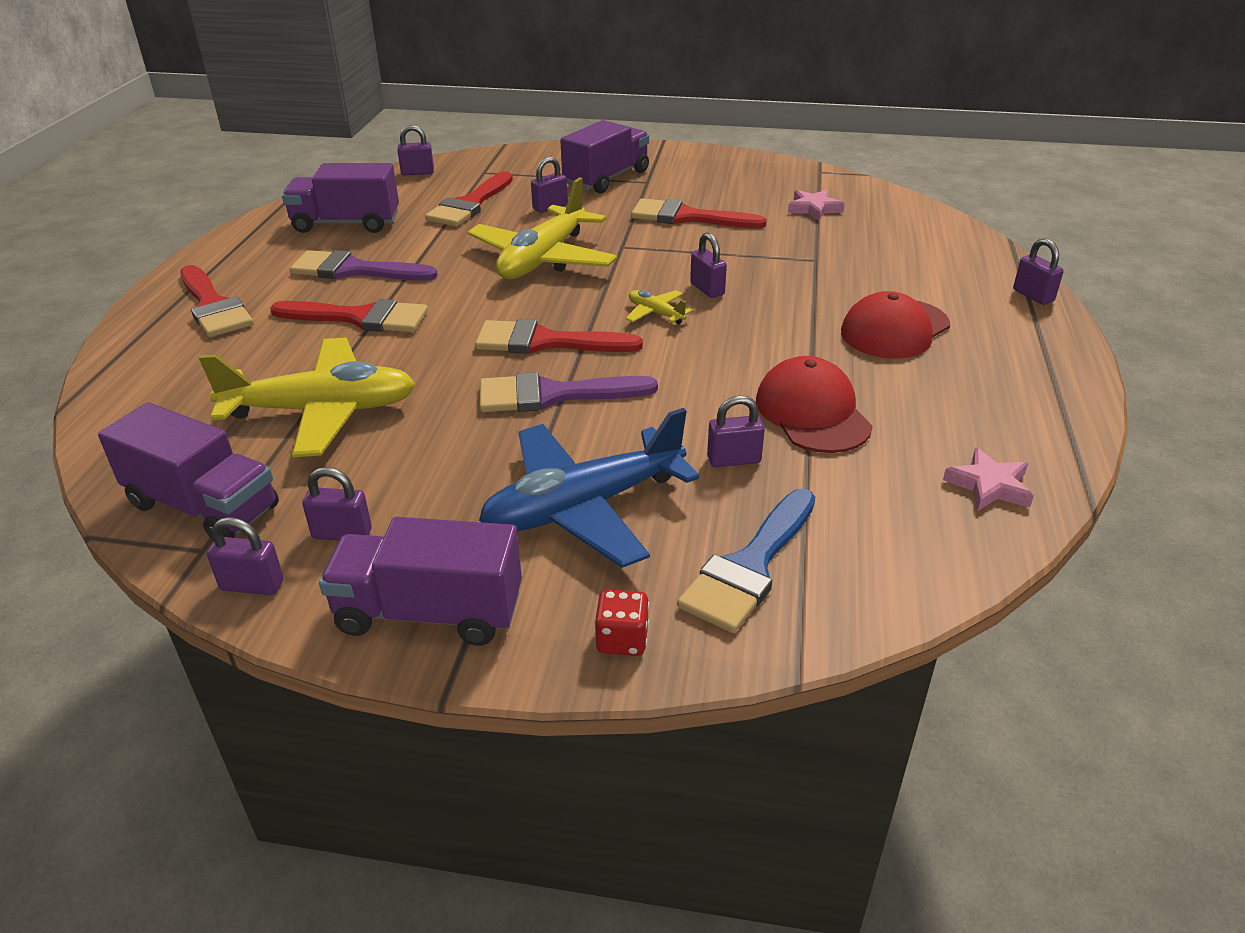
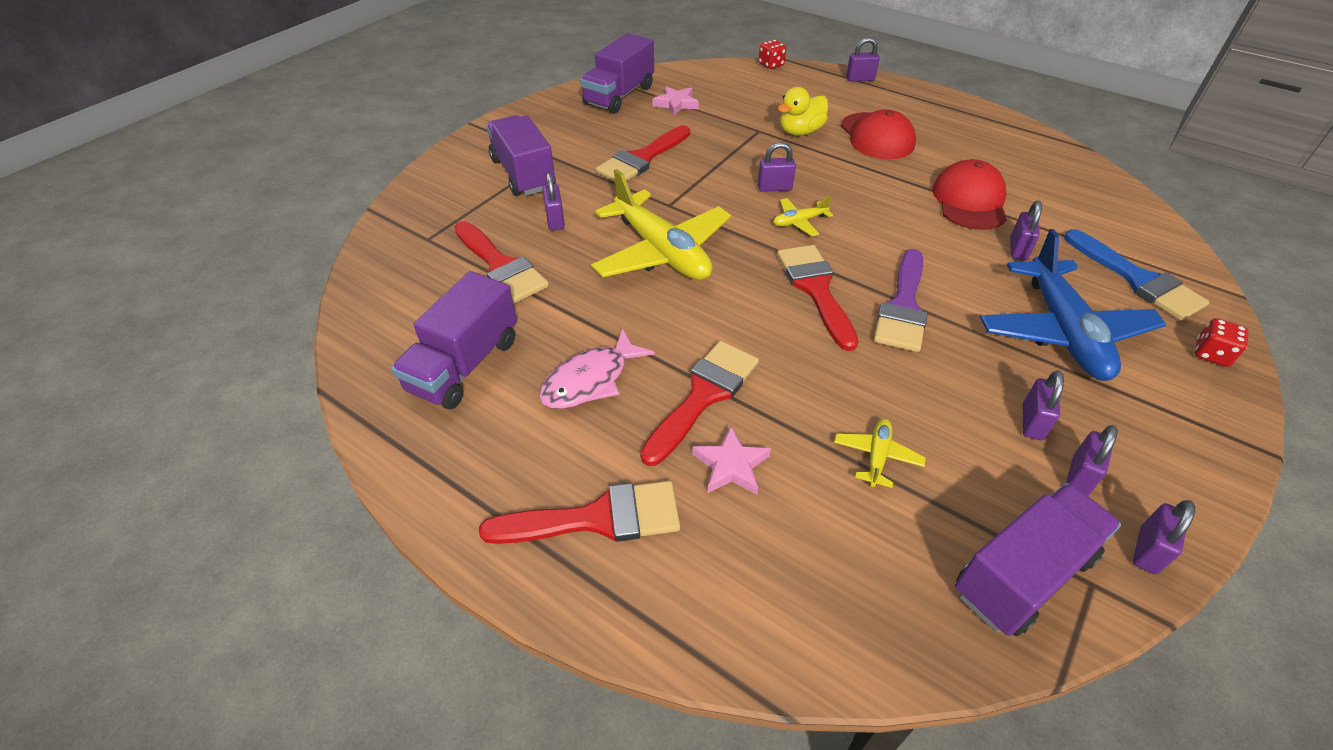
camera: 65 degrees left, 10 degrees up
(322, 411) = (877, 456): yellow plane -> yellow plane, size x0.43
(354, 270) = (590, 380): purple brush -> pink fish
(417, 173) = (377, 283): purple padlock -> purple padlock (1032, 422)
(429, 613) = (1184, 442): purple truck -> purple truck (619, 96)
(545, 342) = (815, 289): red brush -> red brush turned 135 degrees clockwise
(812, 412) = (969, 201): red cap -> red cap turned 90 degrees clockwise
(843, 282) = (800, 131): none -> yellow duck
(982, 237) = (771, 65): none -> red dice
(989, 485) = (1066, 170): pink star -> pink star (731, 465)

